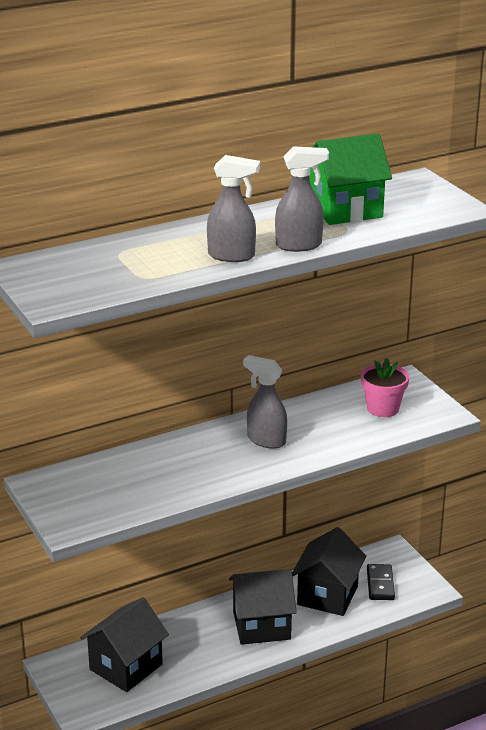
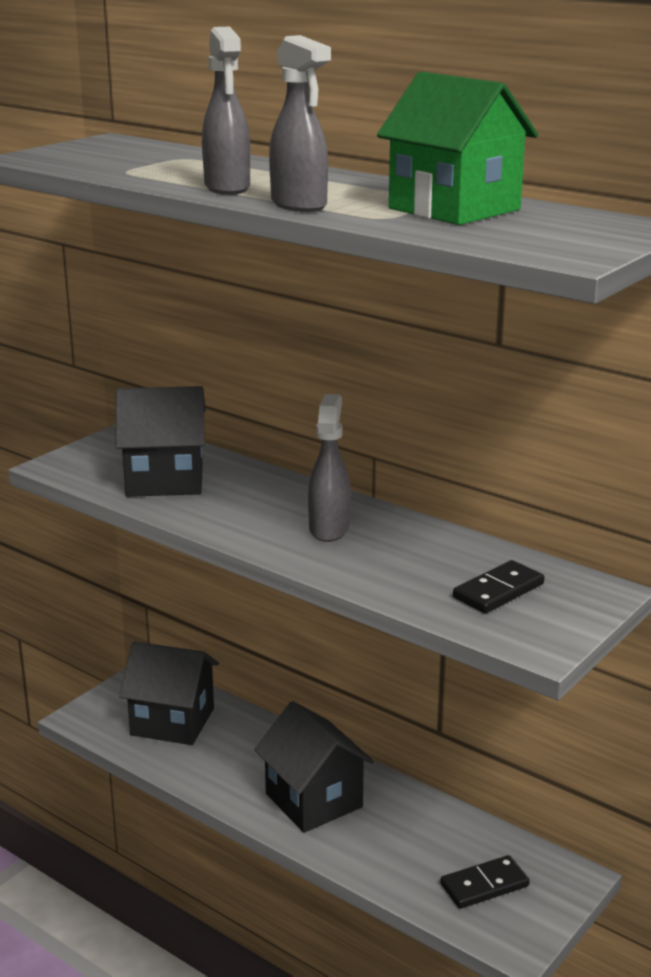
camera: 65 degrees right, 5 degrees down
(327, 595) = (418, 841): black house -> black house (165, 480)
(383, 408) = (498, 591): pink flower pot -> black domino

